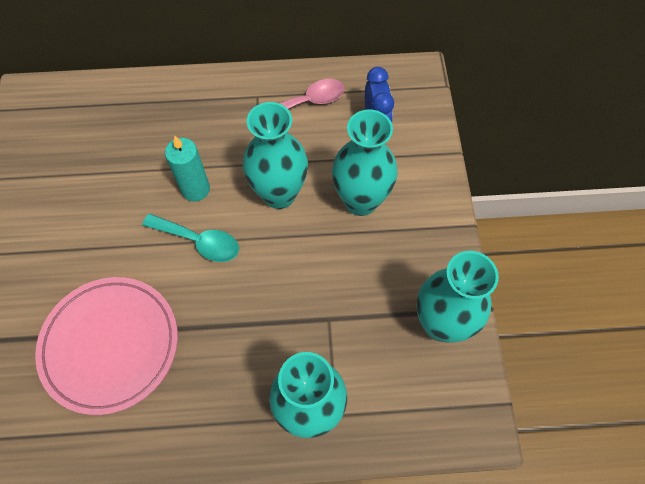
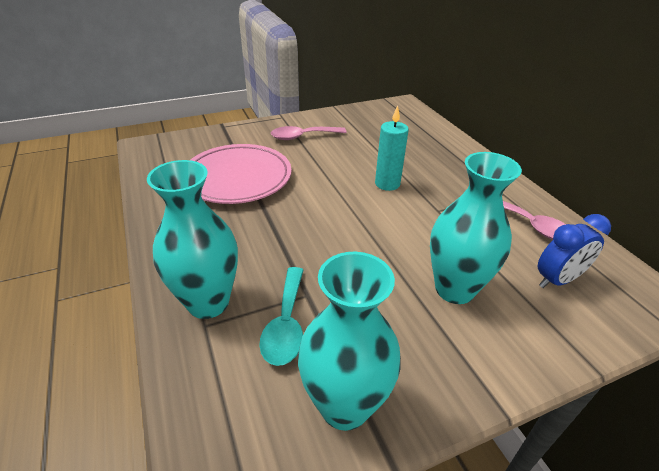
camera: 70 degrees right, 25 degrees down
(48, 244) = (303, 136): none -> pink spoon
(199, 241) = (342, 196): turquoise spoon -> turquoise spoon (286, 324)
(279, 194) = (417, 229): turquoise vase -> none

